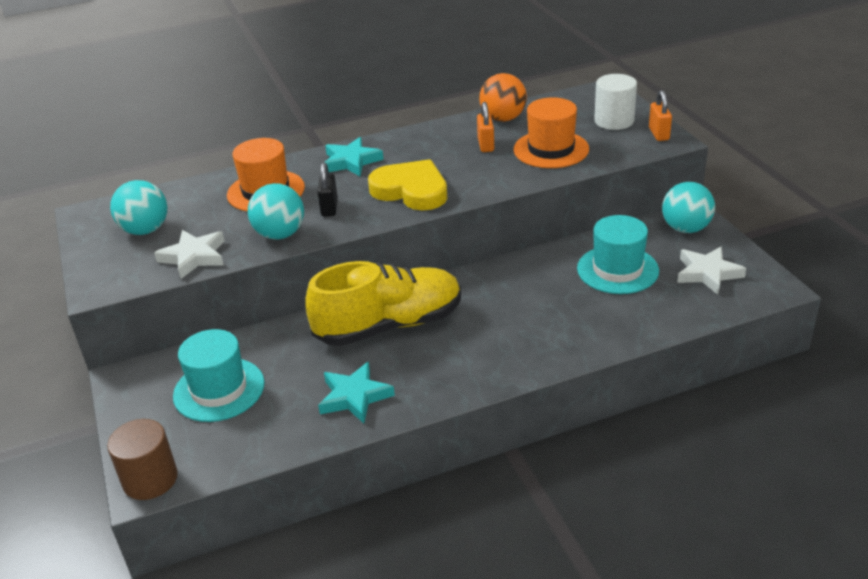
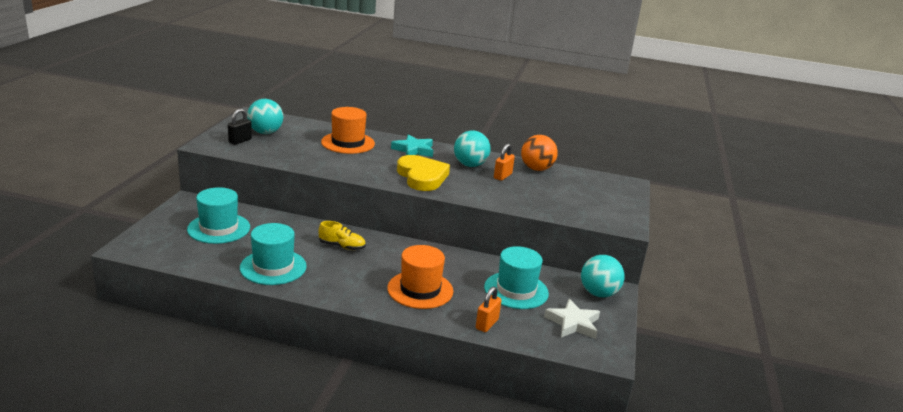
camera: 30 degrees right, 10 degrees down
(150, 479) = (133, 246): brown cylinder -> none
(194, 257) = (266, 153): white star -> none
(280, 234) = (322, 163): turquoise ball -> turquoise ball (470, 165)
(329, 208) = (366, 164): black padlock -> black padlock (240, 141)
(354, 396) = (273, 267): turquoise star -> turquoise hat
(389, 325) = (342, 246): yellow shoe -> yellow shoe, size x0.44
(551, 149) = (538, 195): orange hat -> orange hat (420, 290)
(614, 121) = (606, 200): white cylinder -> none
(658, 134) = (625, 219): orange padlock -> orange padlock (487, 324)

